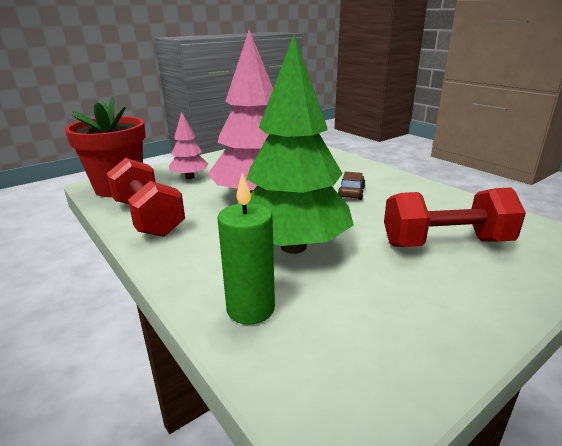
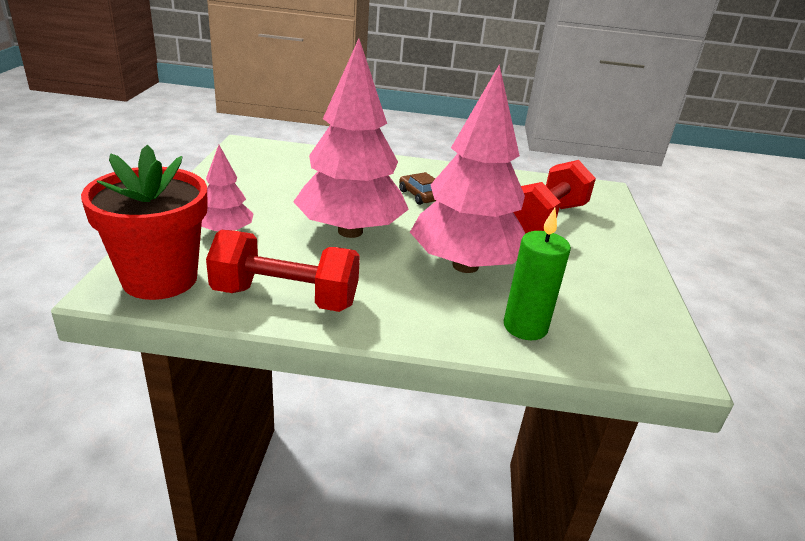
camera: 50 degrees left, 5 degrees up
(293, 246) = (465, 265): green tree -> pink tree

